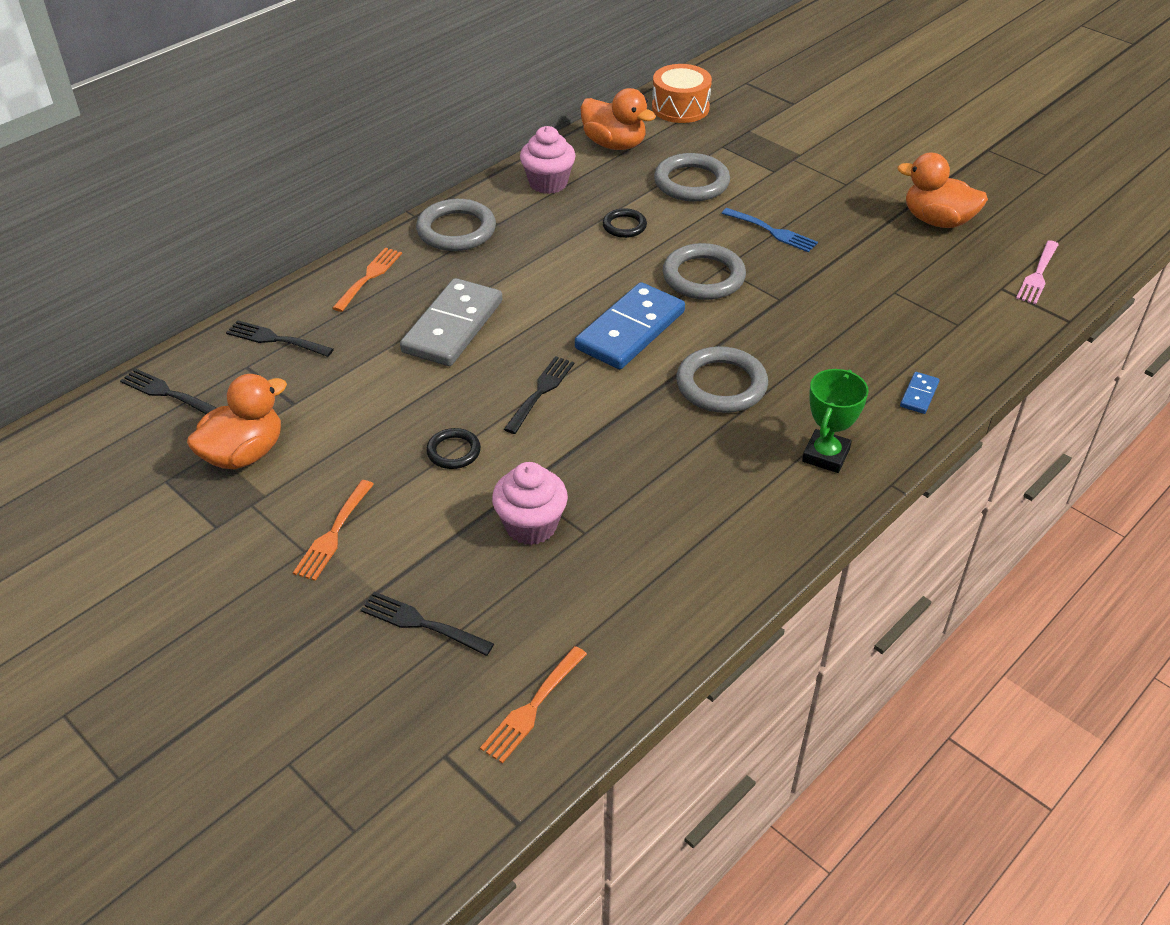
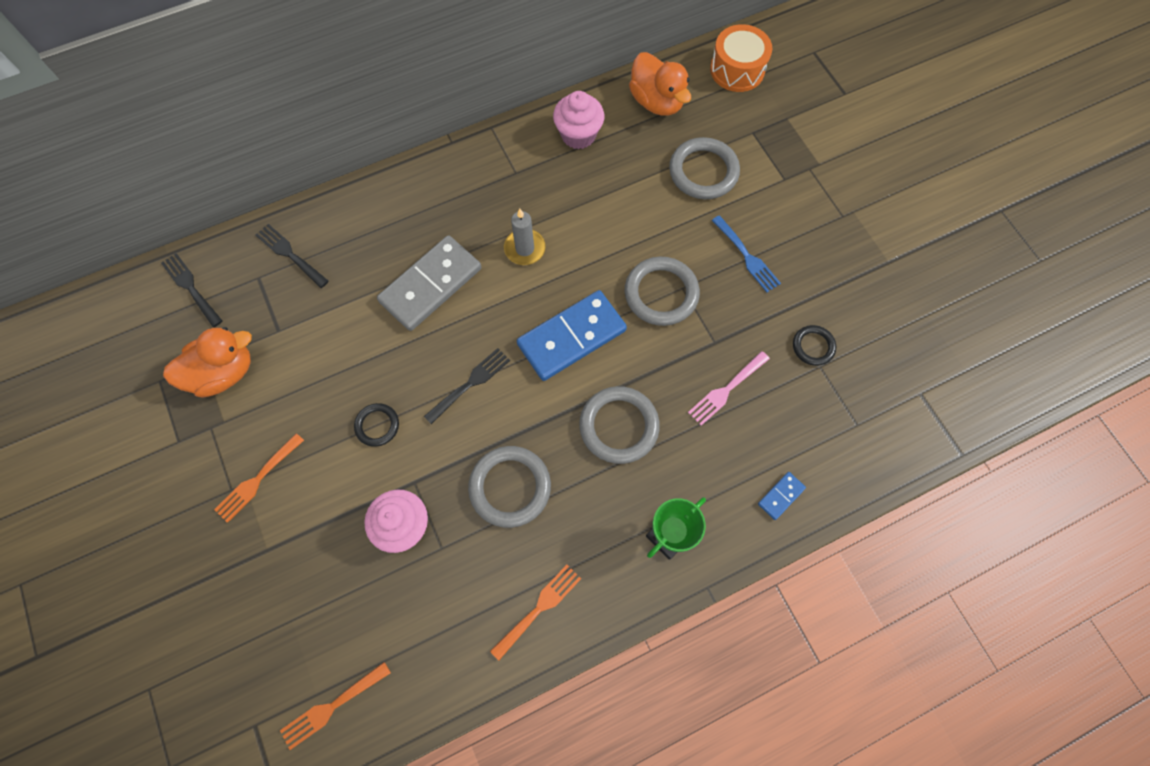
camera: 20 degrees right, 25 degrees up
(369, 277) = (387, 205): orange fork -> orange fork (538, 609)
(422, 623) = (286, 594): black fork -> none
(456, 230) = (478, 170): grey ring -> grey ring (510, 487)
(540, 276) = (524, 248): none -> grey candle
(624, 226) = (621, 209): black ring -> black ring (813, 346)
(937, 221) = (904, 290): orange duck -> none
(1038, 275) = (963, 388): pink fork -> pink fork (726, 389)

